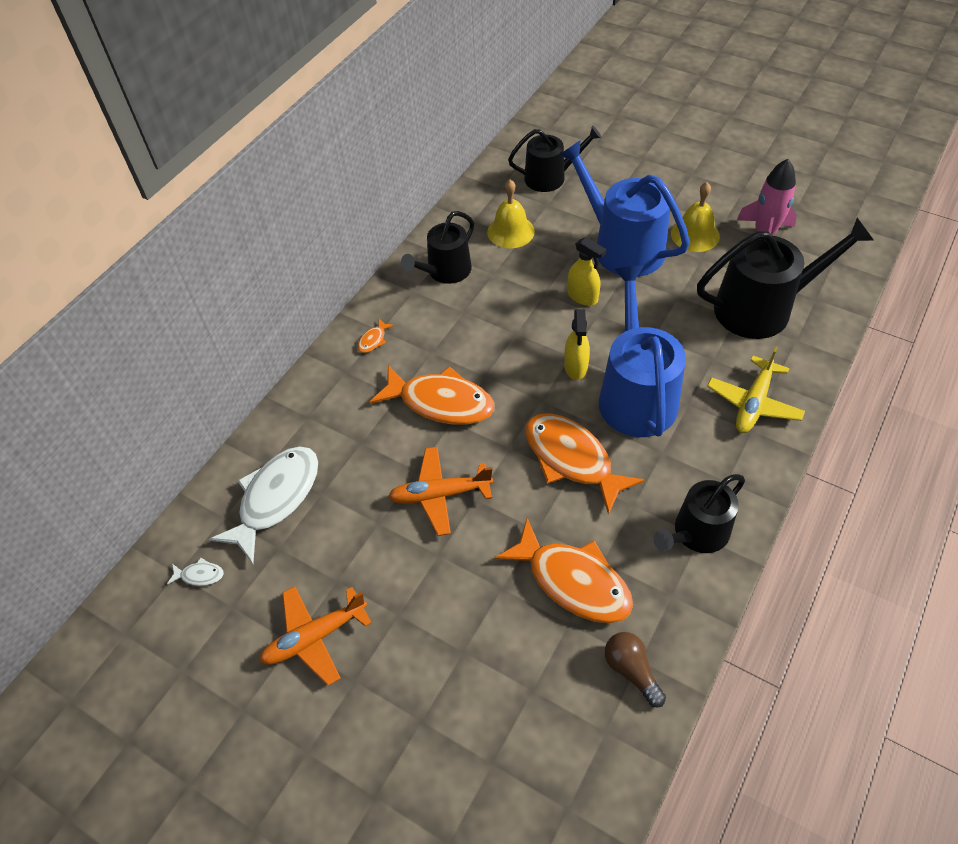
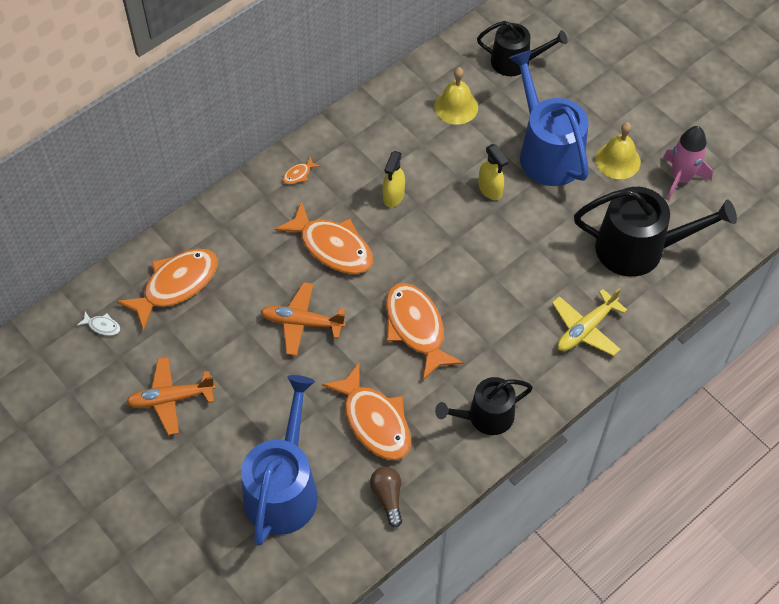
camera: 15 degrees right, 5 degrees up
(276, 498) = (176, 285): white fish -> orange fish
(445, 271) = (383, 128): black watering can -> none
(575, 367) = (455, 251): yellow spray bottle -> yellow spray bottle (393, 196)
(635, 394) = (493, 290): blue watering can -> blue watering can (283, 488)

